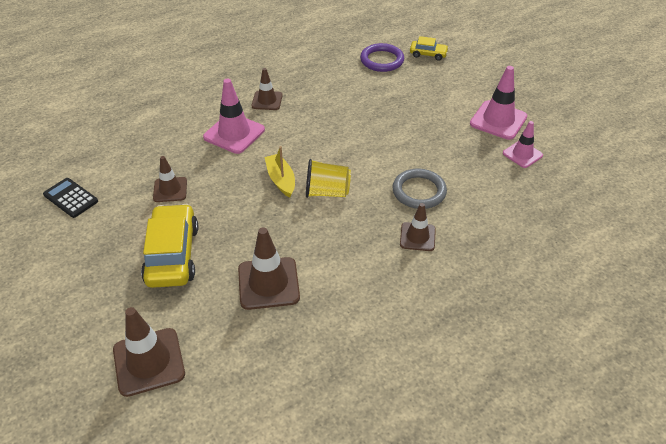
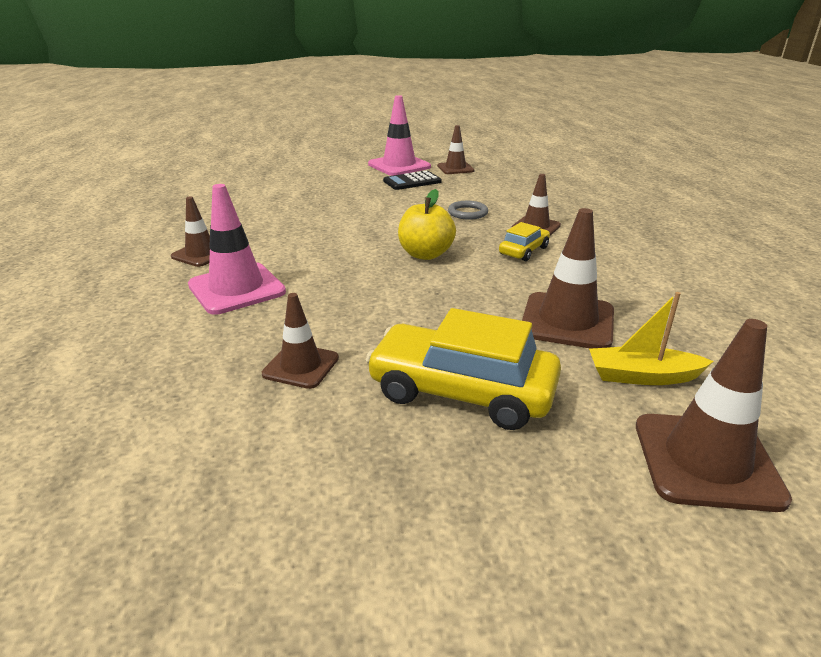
camera: 65 degrees left, 15 degrees down
(70, 198) = (189, 501): black calculator -> black calculator (412, 181)
(281, 180) = (374, 276): yellow boat -> yellow boat (642, 376)
(327, 192) = (425, 254): yellow cup -> yellow apple
(382, 60) = (233, 185): purple ring -> none
(419, 191) = (467, 213): grey ring -> grey ring, size x0.64
(428, 54) = (259, 167): yellow car -> yellow car (523, 251)
(522, 154) = (455, 168): pink traffic cone -> brown traffic cone

